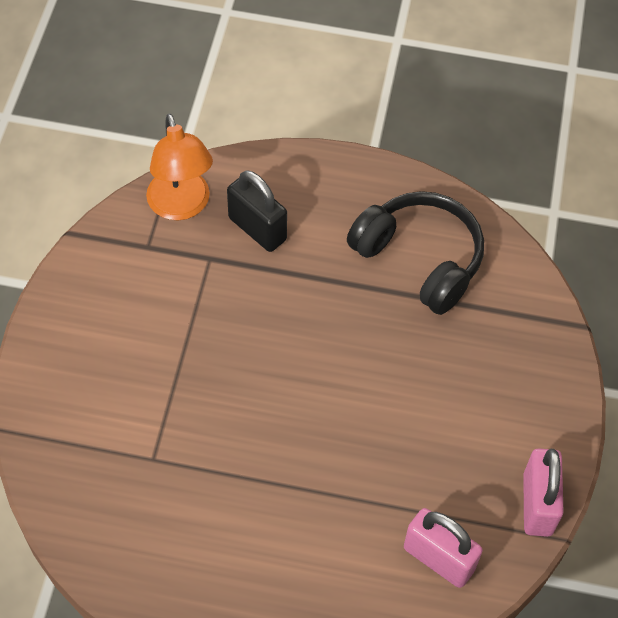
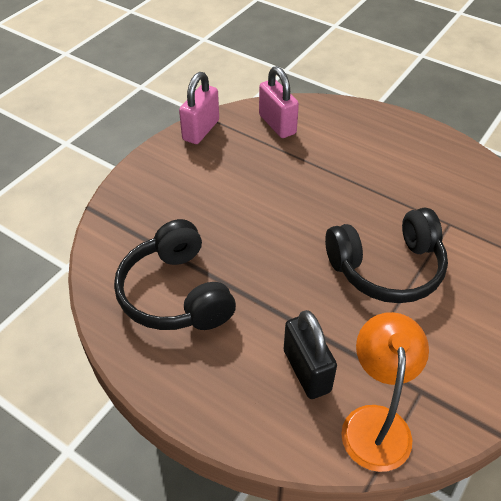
camera: 155 degrees left, 10 degrees down
(213, 367) = (387, 268): none -> black headphones

